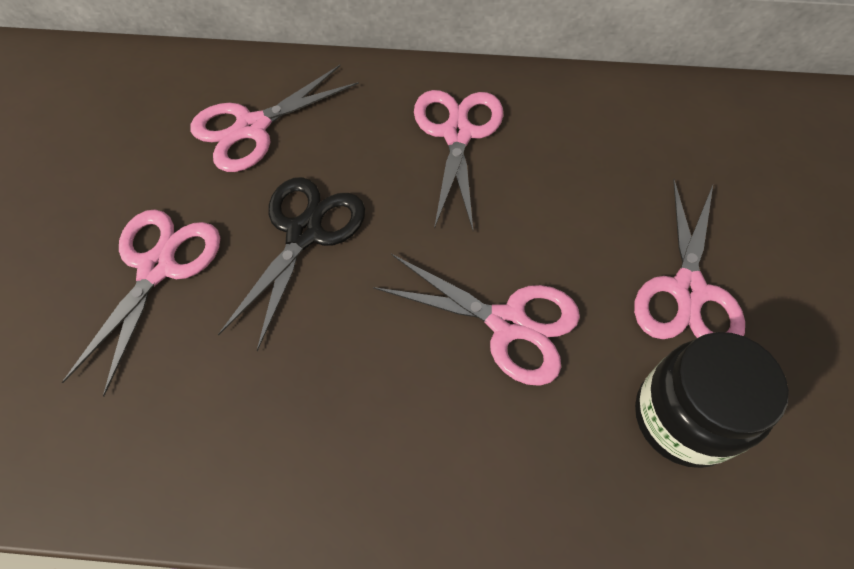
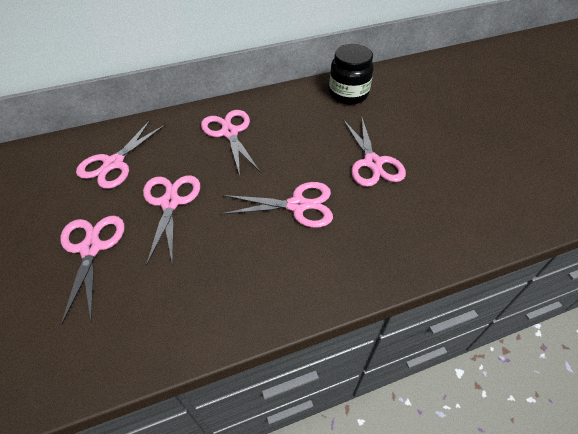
camera: 25 degrees left, 10 degrees down
(304, 233) = (170, 202): black scissors -> pink scissors
(683, 417) = (397, 214): black jar -> black jar (348, 94)

